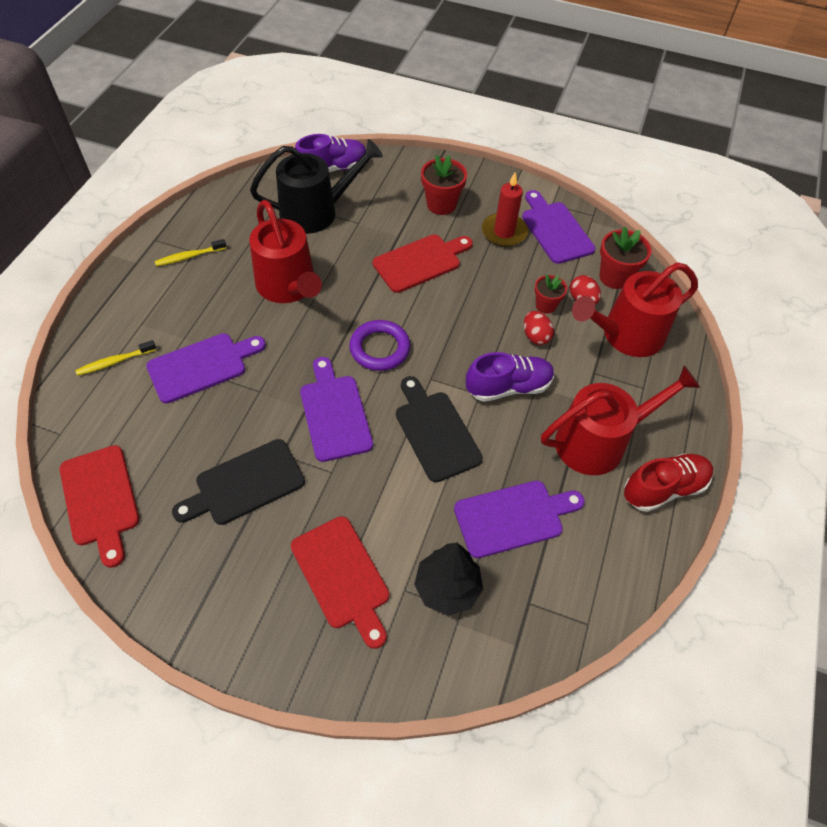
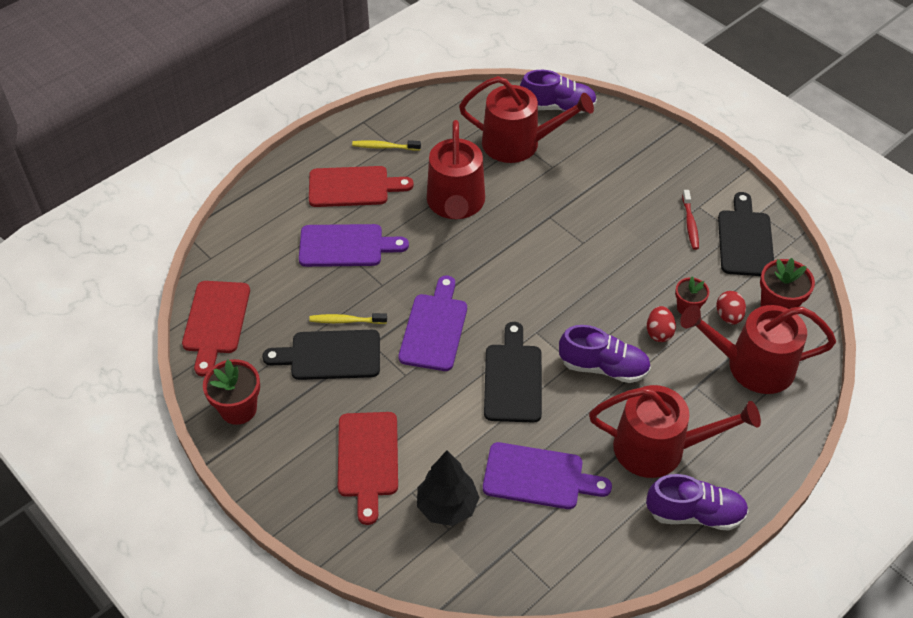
camera: 30 degrees right, 5 degrees down
(115, 362) = (279, 216): yellow toothbrush -> yellow toothbrush (346, 321)
(315, 212) = (518, 143): black watering can -> red watering can
(379, 348) = (505, 288): purple ring -> none
(420, 262) = (589, 224): red cutting board -> red cutting board (353, 187)
(441, 204) = (643, 176): red flower pot -> red flower pot (238, 409)
(504, 232) = (690, 224): red candle -> red toothbrush
(555, 230) = (745, 240): purple cutting board -> black cutting board
(663, 488) = (695, 513): red shoe -> purple shoe

